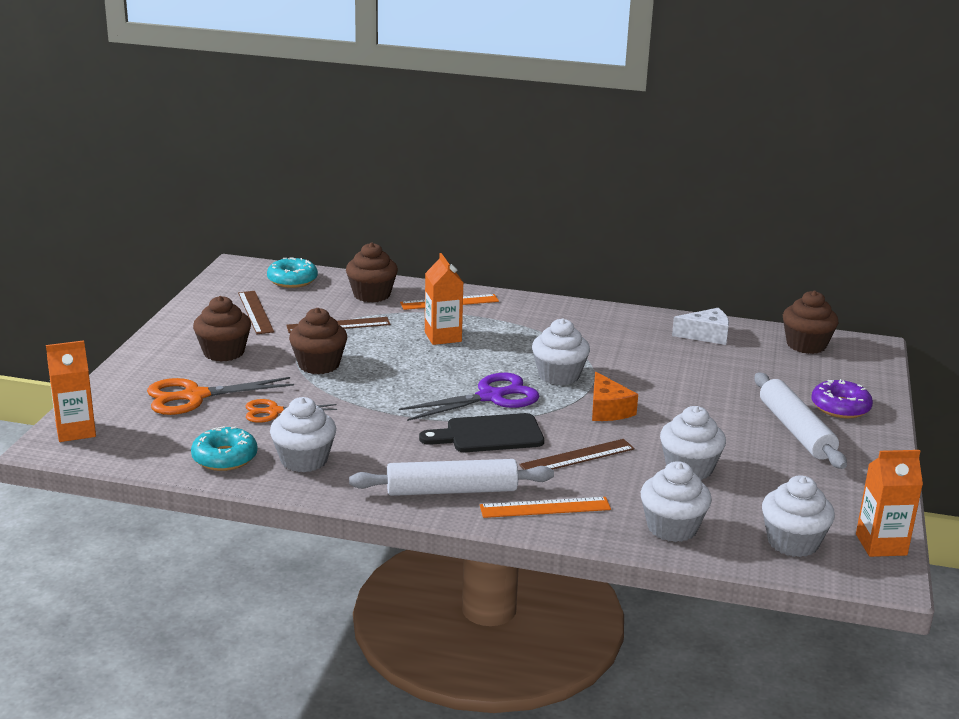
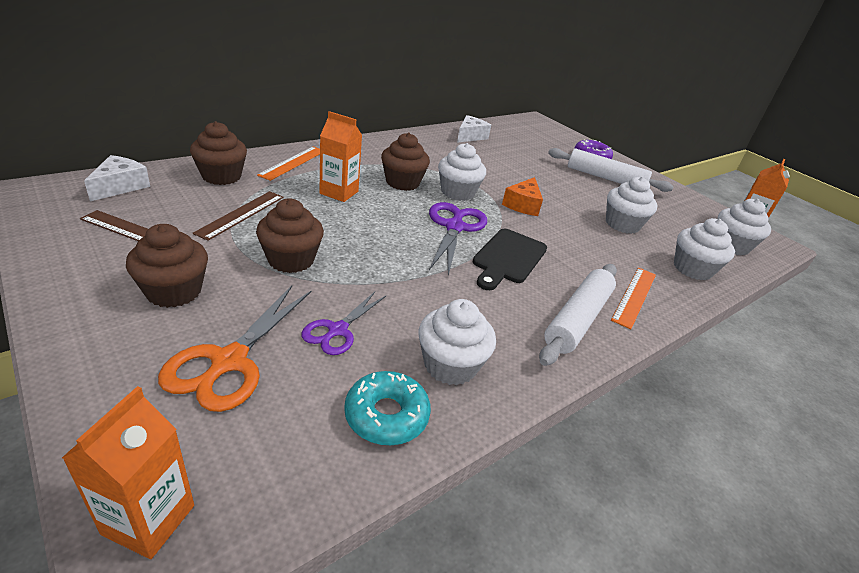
camera: 55 degrees left, 10 degrees up
(274, 412) = (337, 330): orange scissors -> purple scissors
(292, 280) = (120, 186): turquoise donut -> white cheese
(577, 457) = (574, 247): brown ruler -> none
(607, 410) = (522, 205): orange cheese -> orange cheese turned 90 degrees clockwise
(806, 345) = (515, 127): brown cupcake -> brown cupcake (402, 182)

